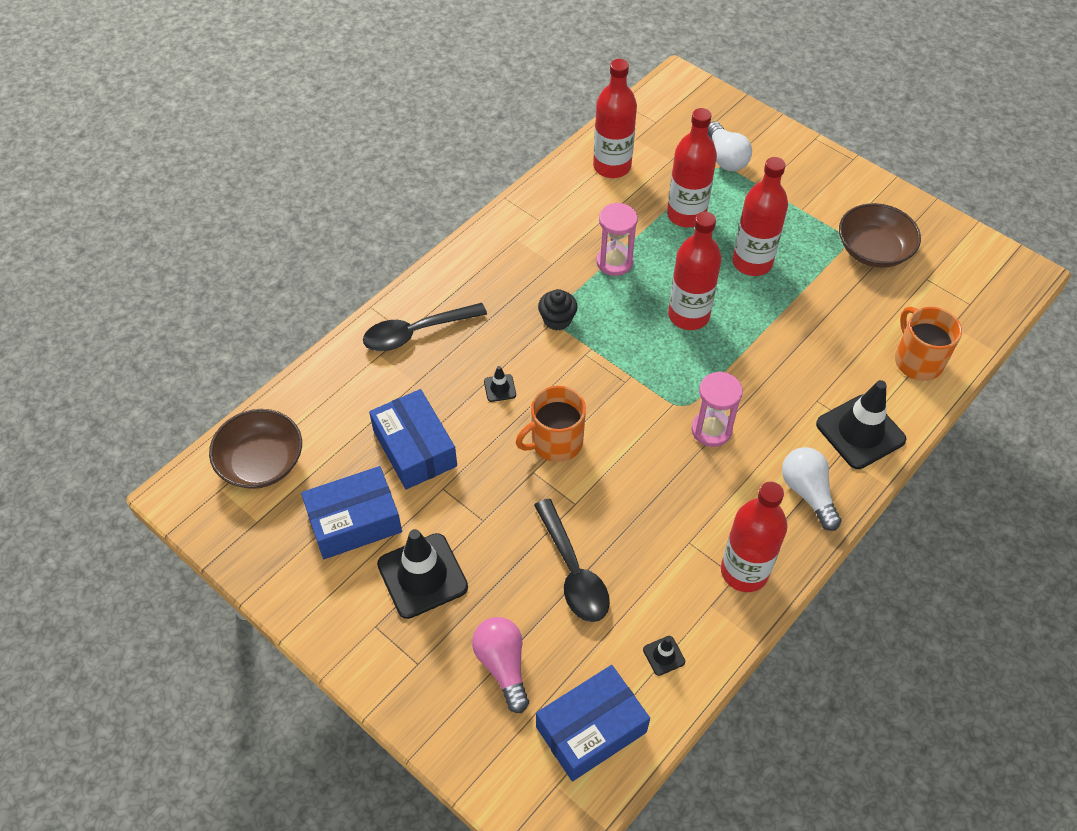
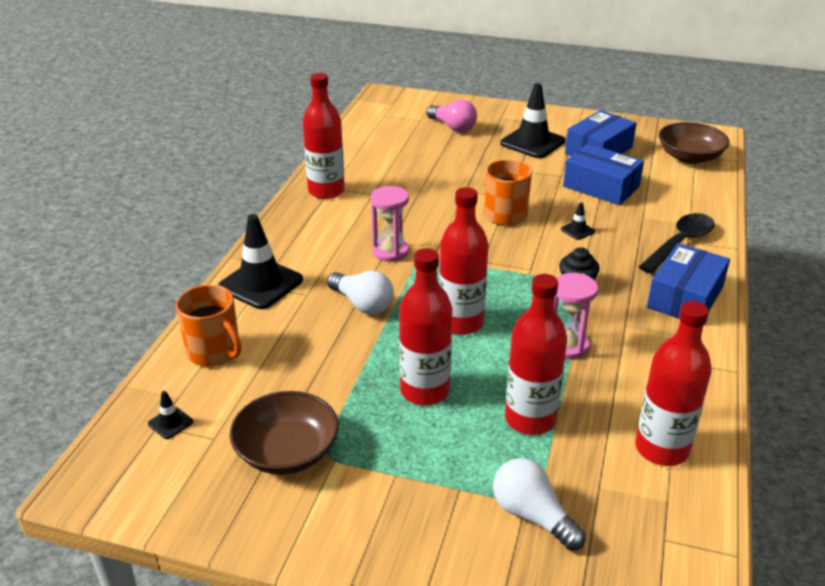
camera: 155 degrees right, 20 degrees down
(573, 572) = (441, 165): black spoon -> none
(591, 729) = (386, 121): blue box -> blue box (685, 297)
(664, 655) = (360, 150): black traffic cone -> black traffic cone (170, 423)
(808, 493) = (294, 237): white light bulb -> white light bulb (362, 304)

